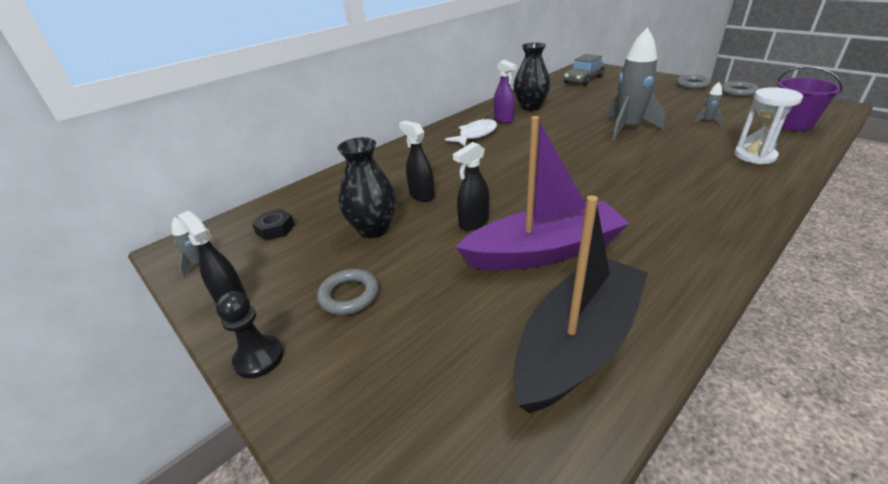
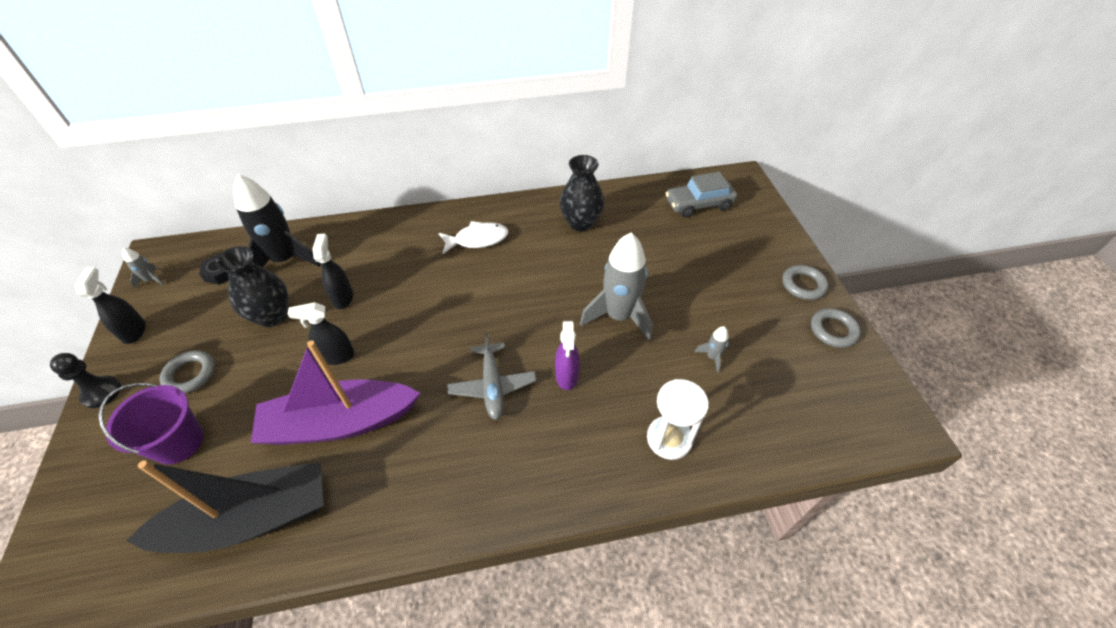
camera: 30 degrees right, 15 degrees up
(331, 199) = (285, 260): none -> black rocket
(504, 120) = (530, 230): purple spray bottle -> purple spray bottle (567, 376)
(543, 251) = (340, 423): purple boat -> purple boat turned 150 degrees clockwise
(614, 184) = (492, 386): none -> grey plane
(792, 124) = (794, 422): purple bucket -> purple bucket (178, 442)

